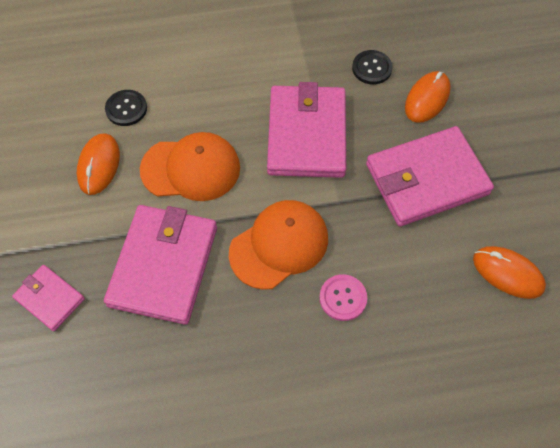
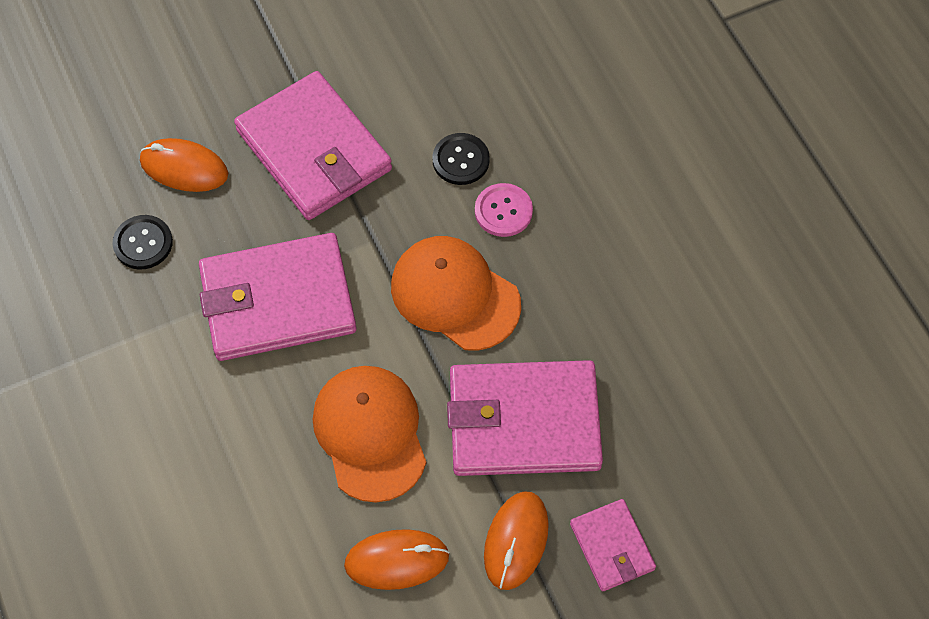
camera: 105 degrees left, 0 degrees up
(49, 298) = (612, 547): pink wallet -> pink wallet turned 45 degrees counterclockwise
(126, 109) = (288, 558): black button -> black button (461, 160)
(507, 273) = (421, 53): orange mouse -> orange mouse (516, 541)

